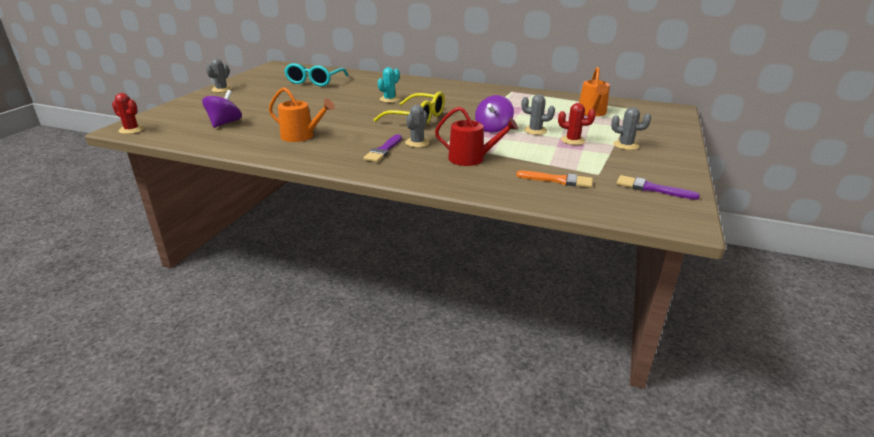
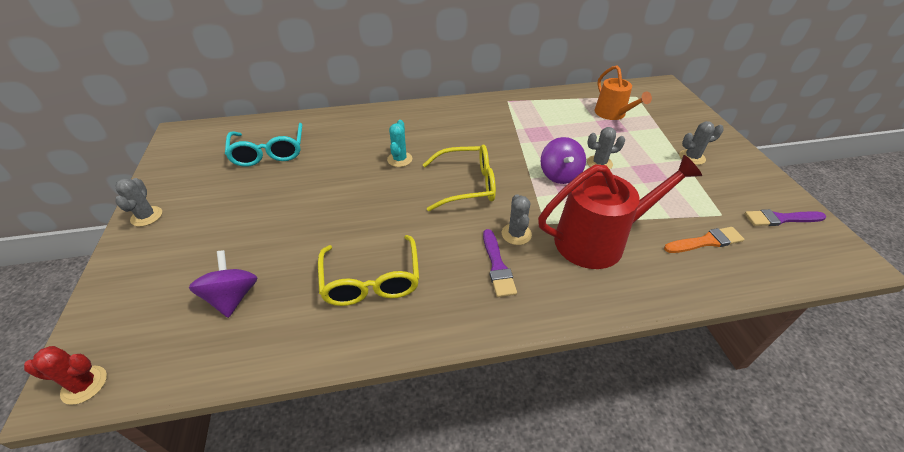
camera: 30 degrees left, 15 degrees up
(301, 136) = (371, 281): orange watering can -> yellow glasses
(471, 159) = (597, 240): red watering can -> red watering can, size x1.60
(573, 140) = (646, 167): red cactus -> none

